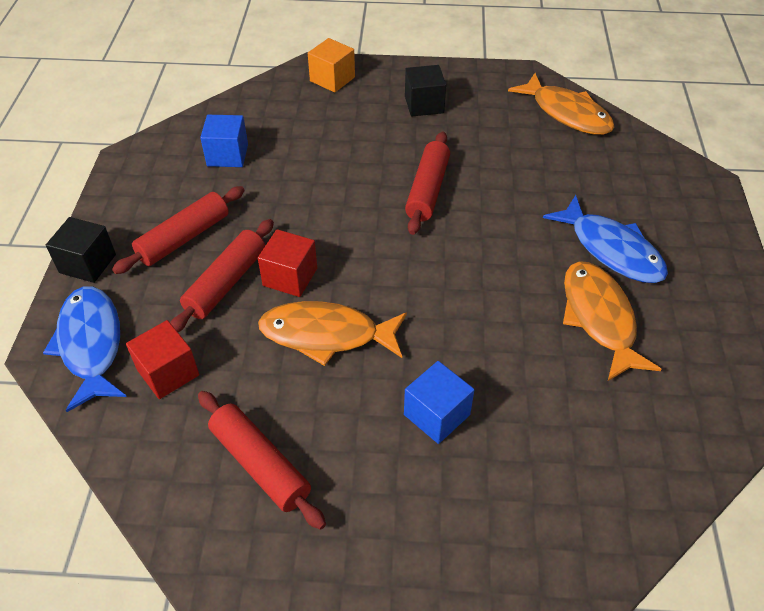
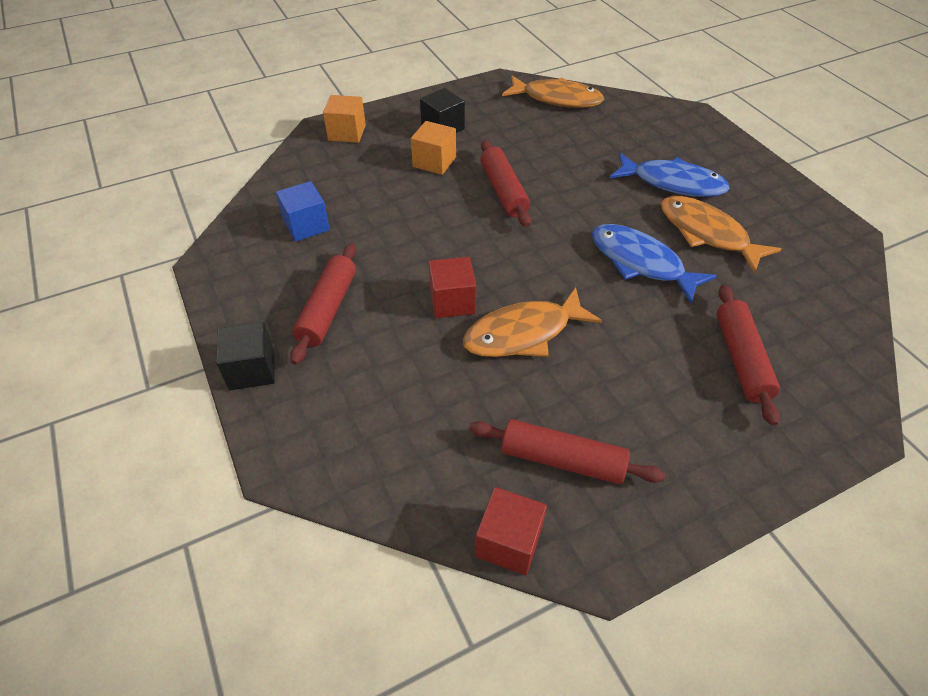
camera: 30 degrees left, 0 degrees up
(91, 344) = (320, 437): blue fish -> blue fish (640, 263)
(168, 372) = (415, 426): red cube -> red cube (509, 542)
(226, 283) = (400, 330): red rolling pin -> red rolling pin (741, 359)
(387, 136) = (434, 162): none -> orange cube
(436, 415) = (660, 353): blue cube -> none

